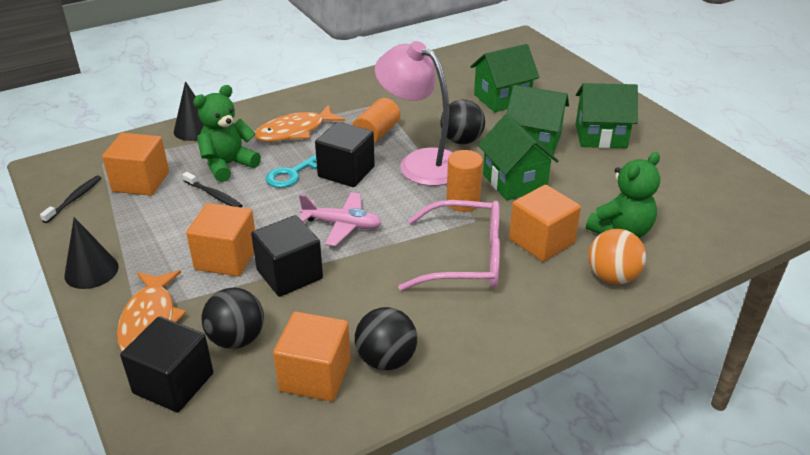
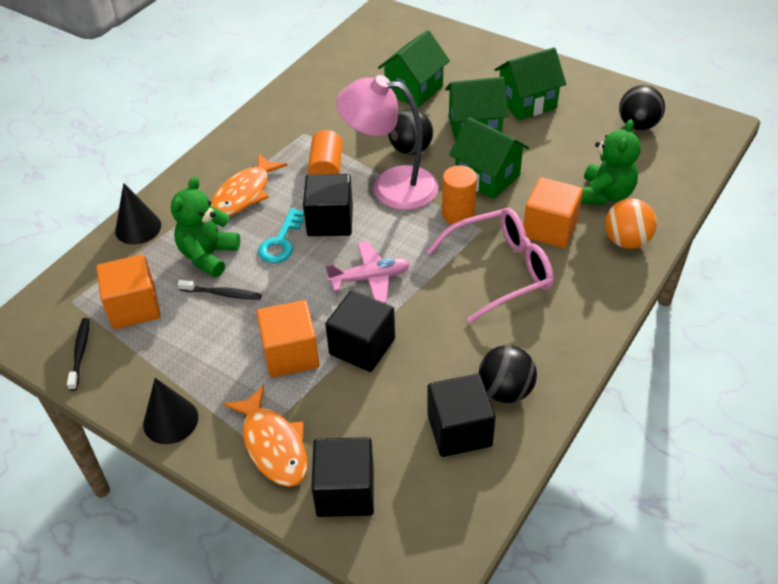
camera: 25 degrees left, 10 degrees up
(237, 339) = (366, 427): black ball -> black ball (638, 125)
(315, 375) = (459, 430): orange cube -> black cube

